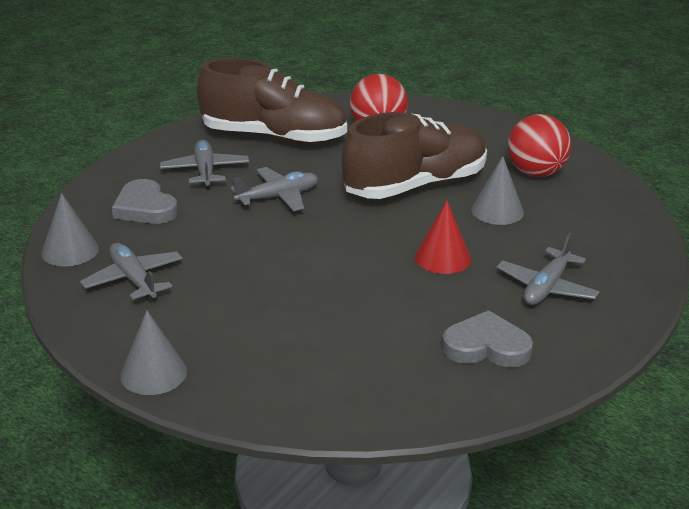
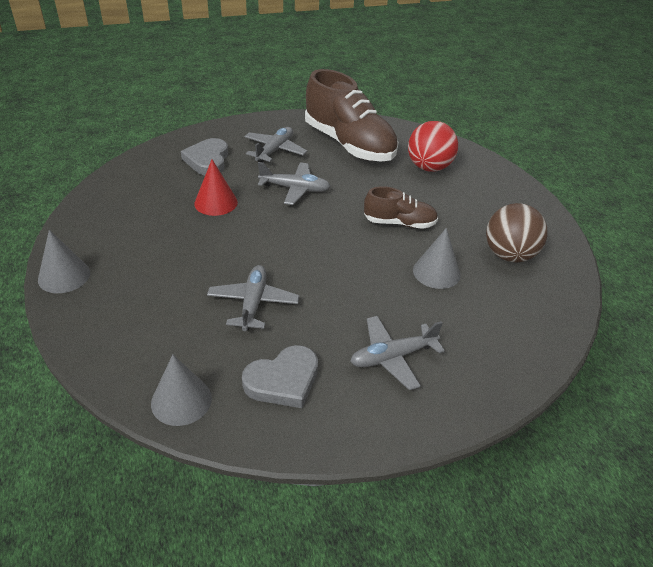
camera: 35 degrees right, 10 degrees up
(70, 251) = (131, 170): grey cone -> grey cone (181, 400)
(134, 280) = (138, 206): grey plane -> grey plane (253, 303)
(415, 186) = (399, 223): brown shoe -> brown shoe, size x0.52
(442, 258) = (345, 290): red cone -> red cone (216, 202)
(486, 346) = (283, 380): grey heart -> grey heart turned 105 degrees clockwise
(536, 173) = (509, 255): red ball -> brown ball

